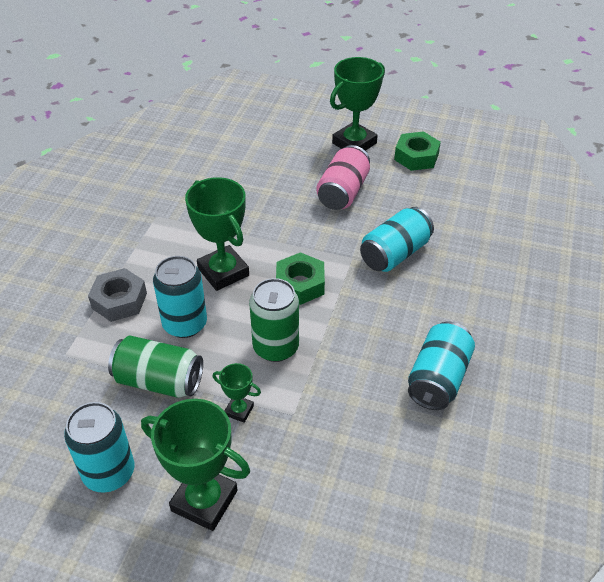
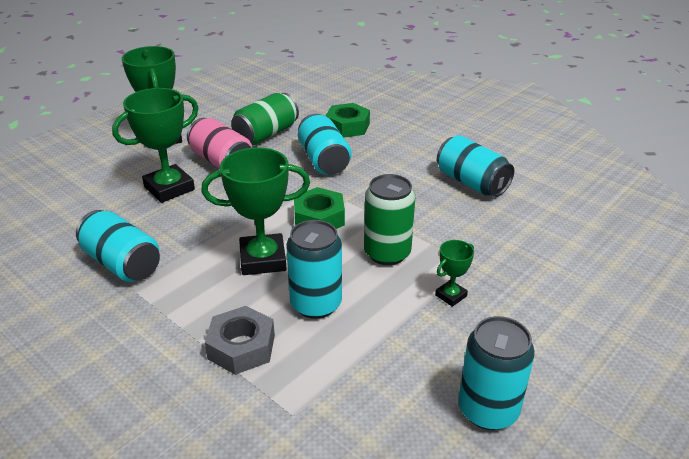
camera: 65 degrees left, 10 degrees down
(159, 381) = (383, 342): green can -> green can (266, 134)
(178, 201) = (122, 263): none -> turquoise can
(204, 501) = (547, 345): green trophy -> green trophy (169, 188)
(416, 157) = (217, 116): green nut -> green nut (347, 126)

